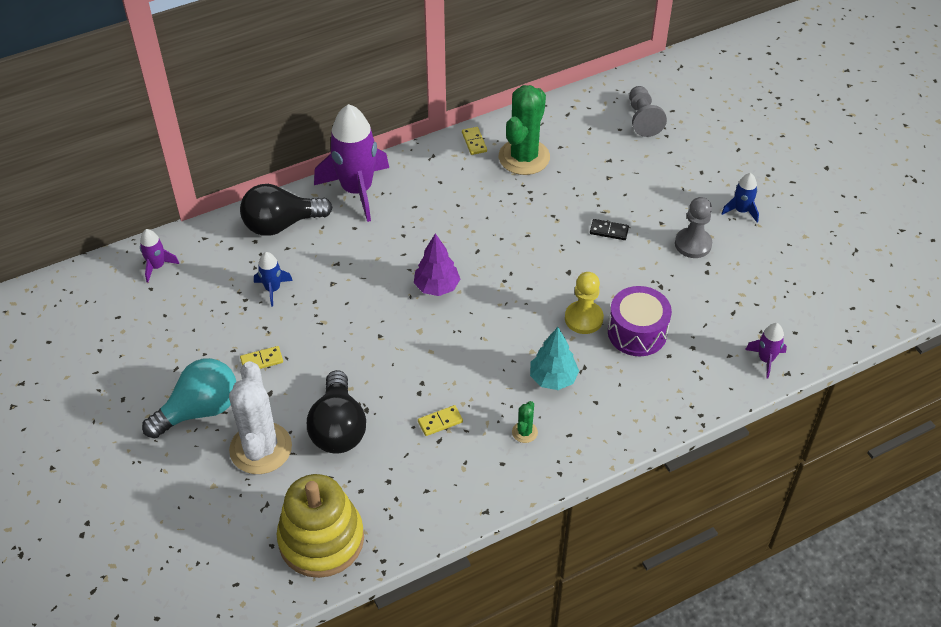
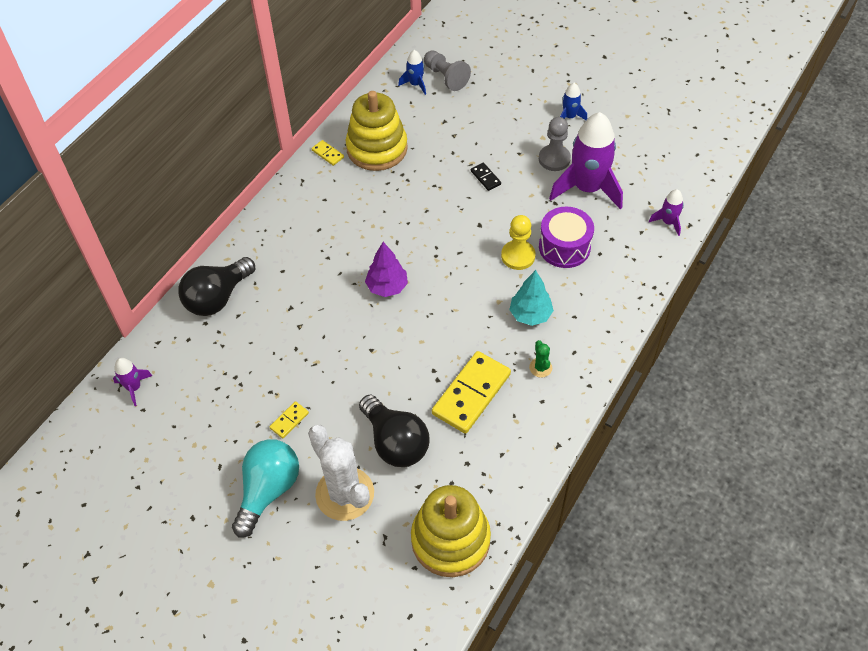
camera: 30 degrees left, 5 degrees up
(273, 289) = (252, 356): blue rocket -> blue rocket (415, 84)
(357, 190) = (260, 238): purple rocket -> purple rocket (587, 188)
(440, 421) = (471, 394): yellow domino -> yellow domino, size x2.24
(524, 157) = (377, 148): green cactus -> yellow stacking toy
(609, 231) = (485, 178): black domino -> black domino turned 75 degrees clockwise

